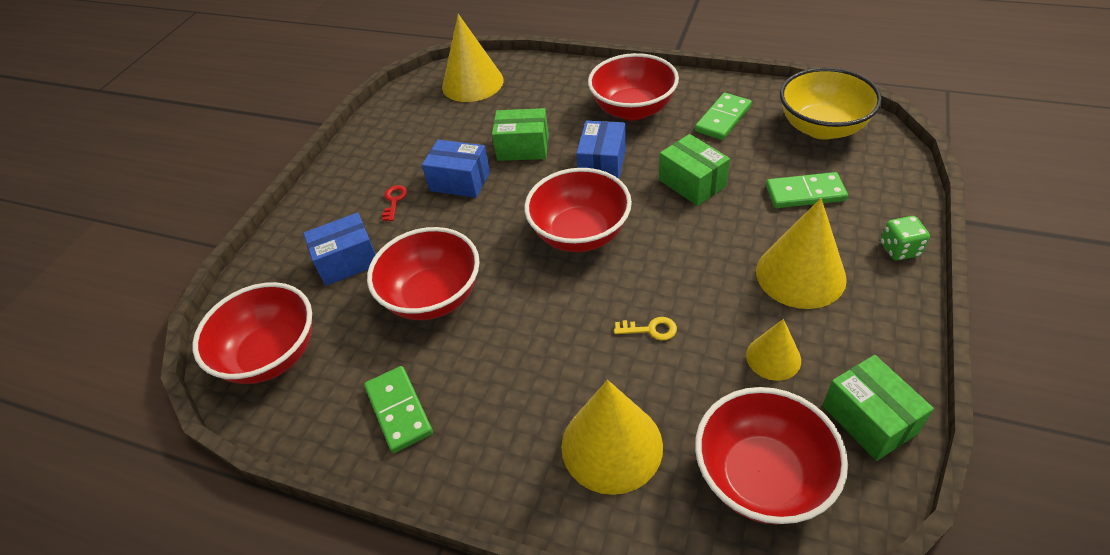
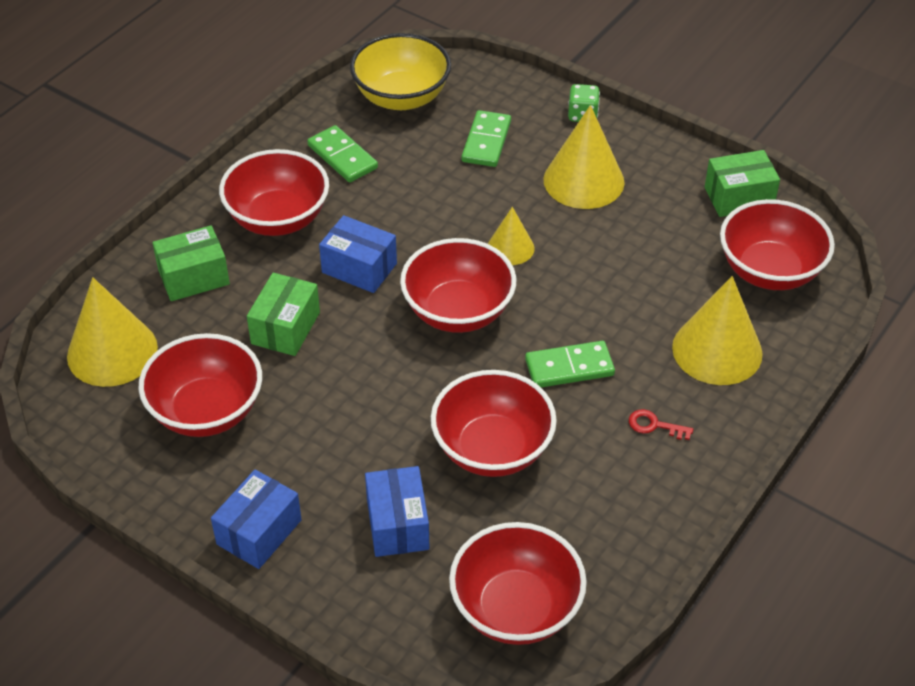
camera: 80 degrees left, 0 degrees up
(394, 201) = (311, 467): red key -> red key (654, 425)
(399, 410) = (631, 496): green domino -> green domino (569, 367)
(433, 137) = (206, 411): none -> red bowl
(460, 181) = (313, 397): blue box -> blue box (259, 532)
(650, 329) = (605, 293): yellow key -> none
(692, 183) = (429, 209): green box -> green box (194, 277)
(773, 357) = (664, 227): yellow cone -> yellow cone (510, 248)

